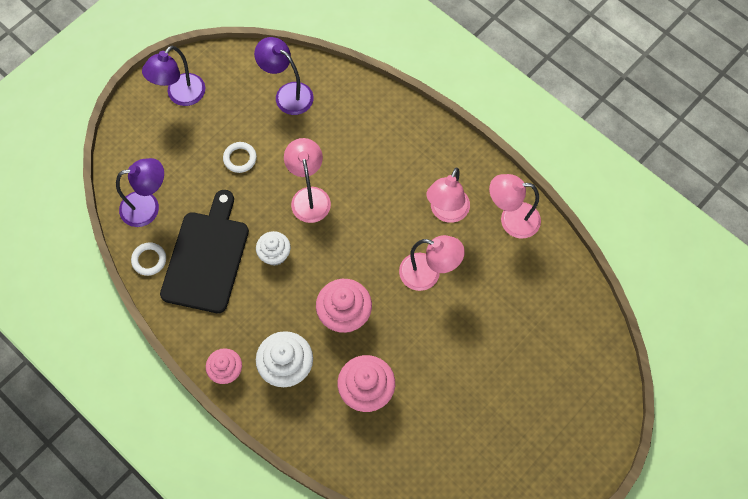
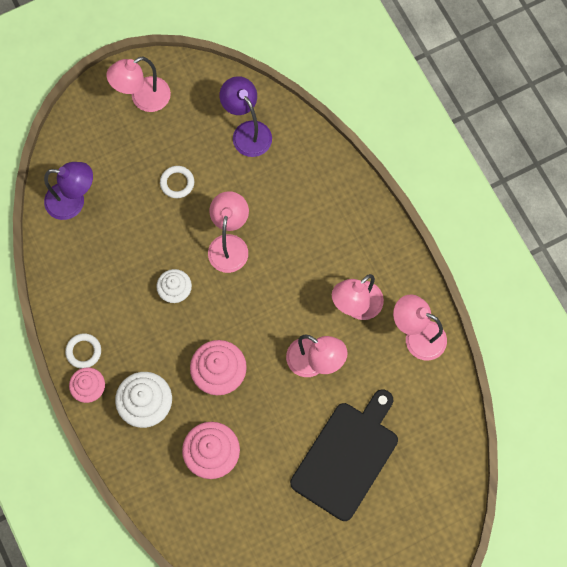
camera: 20 degrees right, 5 degrees up
(149, 260) = (56, 255): white ring -> white ring (83, 351)
(180, 96) = (143, 99): purple lamp -> pink lamp
(206, 257) = (110, 272): black cutting board -> black cutting board (347, 457)

